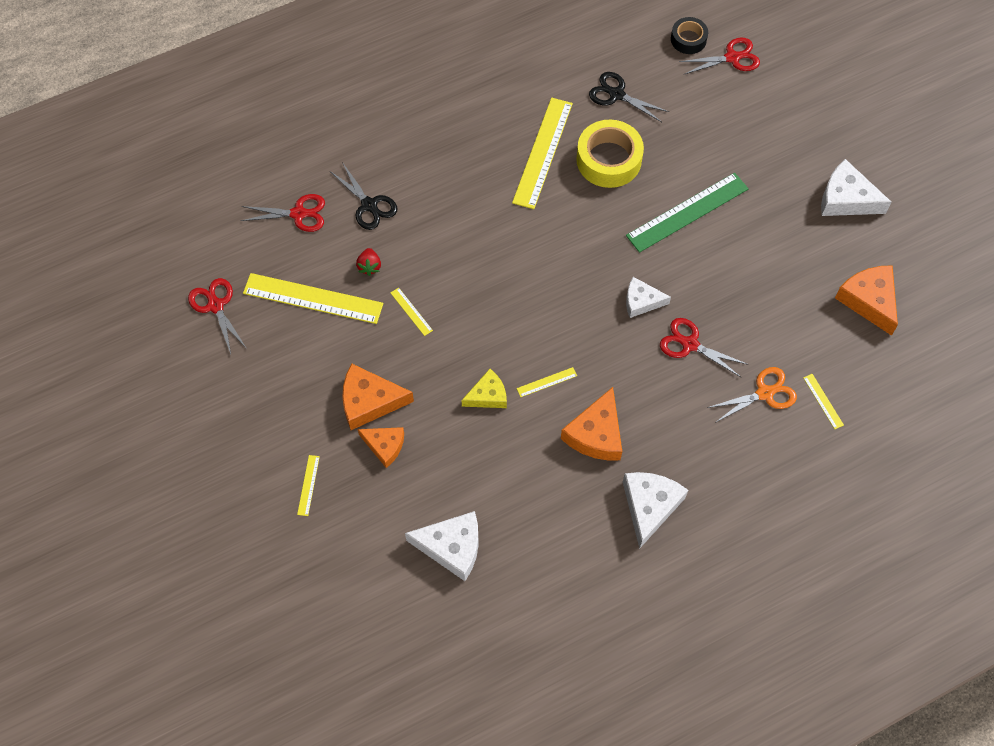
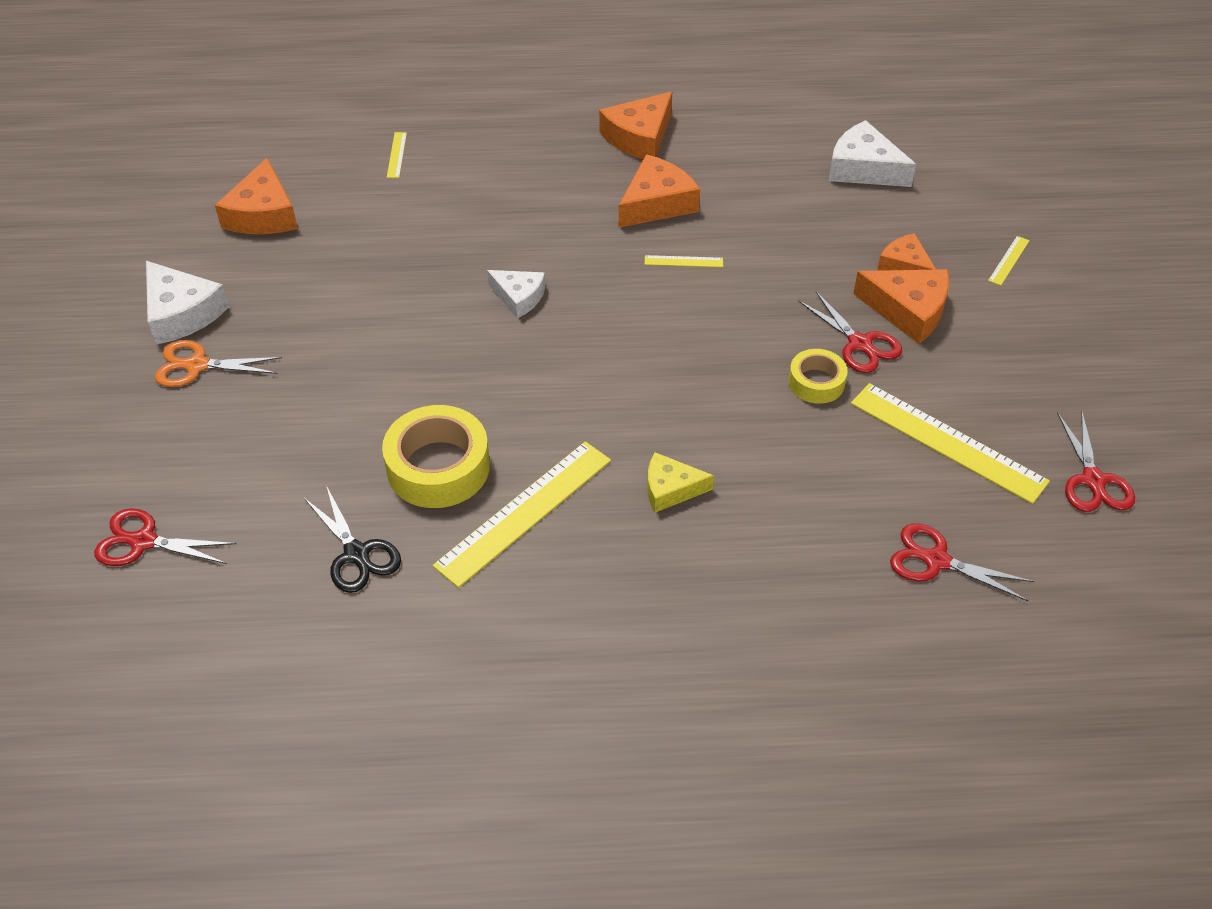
camera: 155 degrees left, 15 degrees down
(369, 205) = (821, 533): black scissors -> none
(369, 266) = (852, 453): red strawberry -> none
(411, 311) = (816, 382): yellow ruler -> yellow tape
(488, 395) = (760, 271): yellow cheese -> yellow cheese (670, 489)
(649, 506) = (639, 137): white cheese -> orange cheese
(687, 212) = (386, 367): green ruler -> none
(688, 39) = (179, 597): black tape -> none
(690, 344) = (495, 241): red scissors -> red scissors (860, 344)
(764, 393) = (450, 179): orange scissors -> orange scissors (197, 366)

